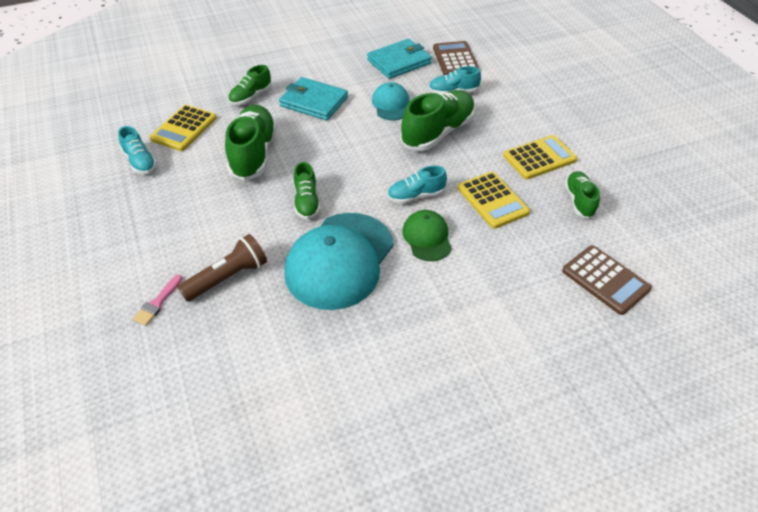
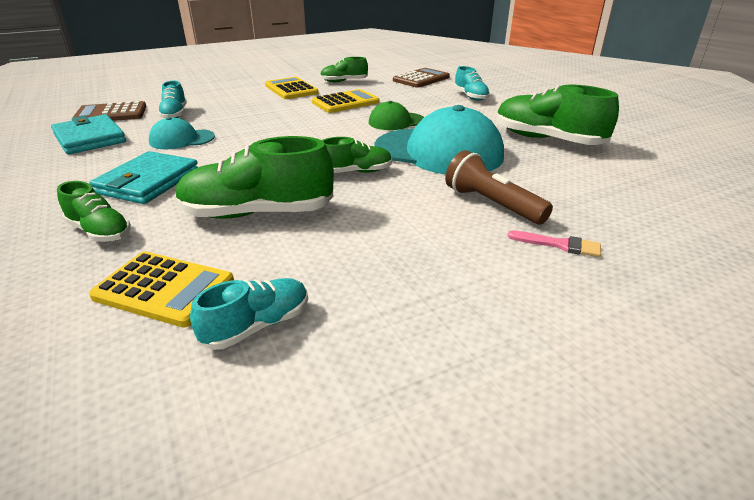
camera: 95 degrees left, 15 degrees down
(416, 196) = (341, 126): turquoise shoe -> turquoise shoe (470, 96)
(437, 132) = (244, 120): green shoe -> green shoe (547, 140)

